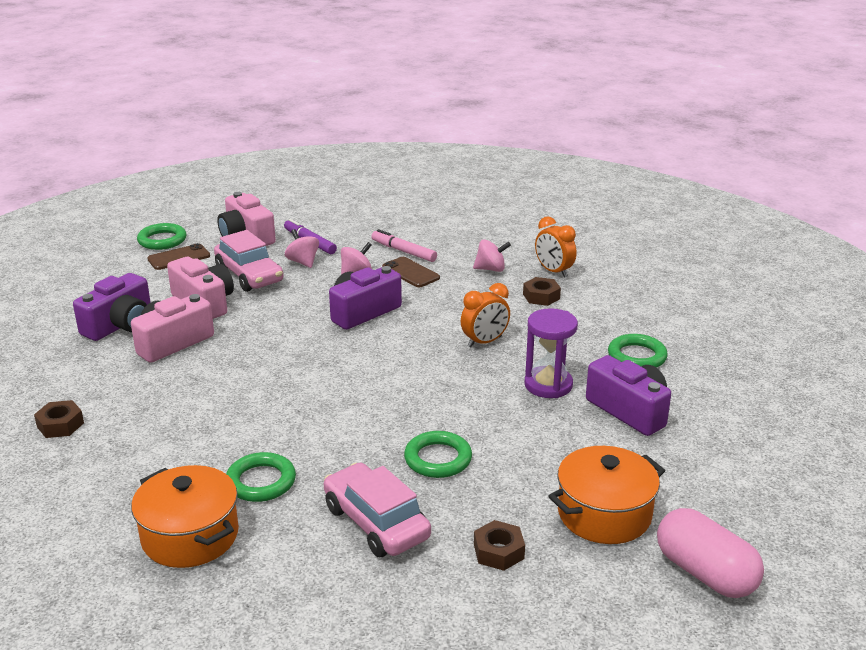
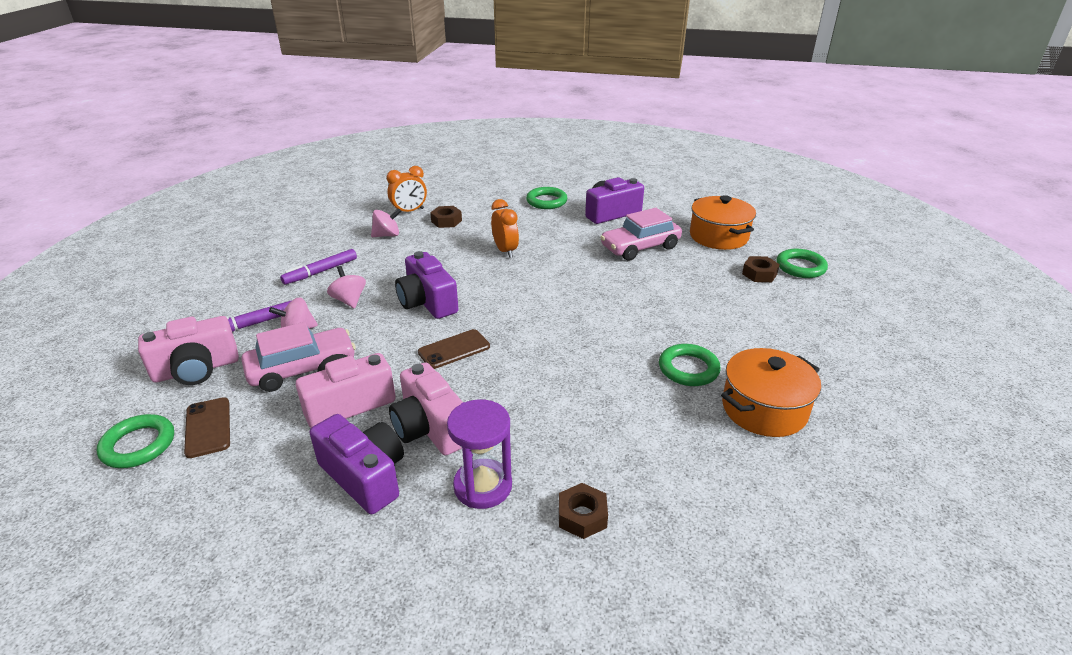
camera: 80 degrees left, 5 degrees up
(376, 523) = (736, 317): pink car -> pink car (640, 247)
(403, 251) = (321, 272): pink marker -> purple marker
(410, 272) = (367, 272): brown phone -> brown phone (454, 349)
(438, 459) = (660, 285): green ring -> green ring (800, 267)
(491, 269) = (387, 235): pink spinning top -> pink spinning top turned 60 degrees clockwise
(548, 385) = (573, 234): purple hourglass -> purple hourglass (483, 486)
(705, 573) = (766, 218): pink capsule -> none

